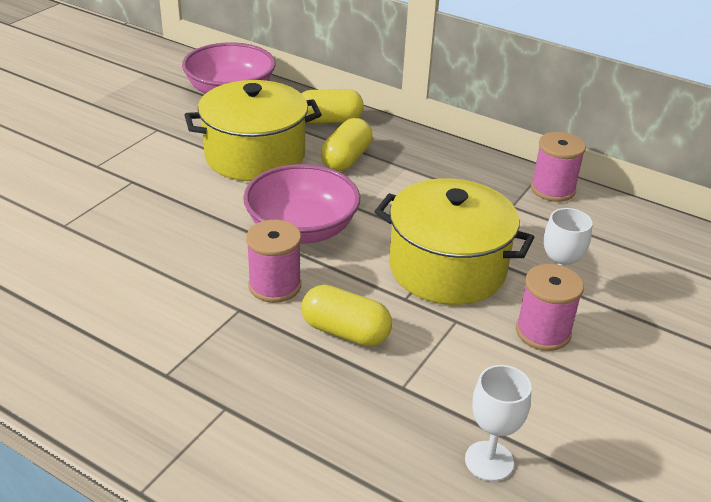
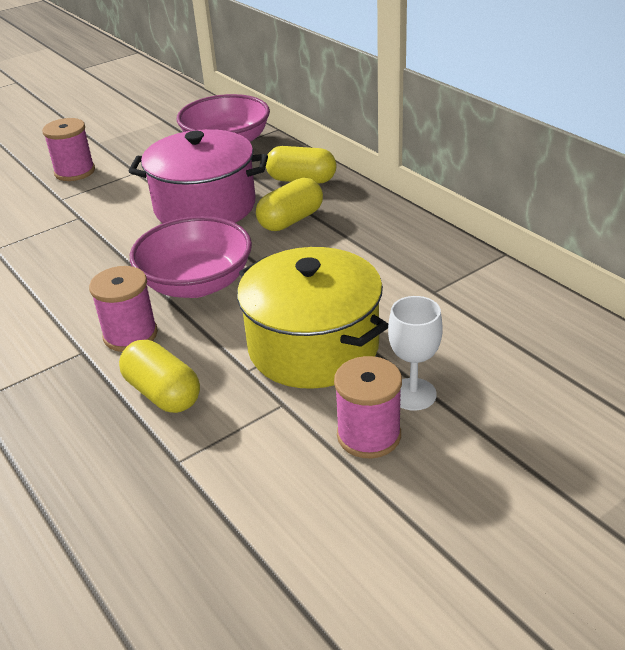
camera: 25 degrees right, 0 degrees up
(255, 156) = (205, 206): yellow pot -> pink pot
(489, 461) = (207, 563): white goblet -> none
(552, 189) = (494, 280): pink spool -> pink spool (75, 172)

